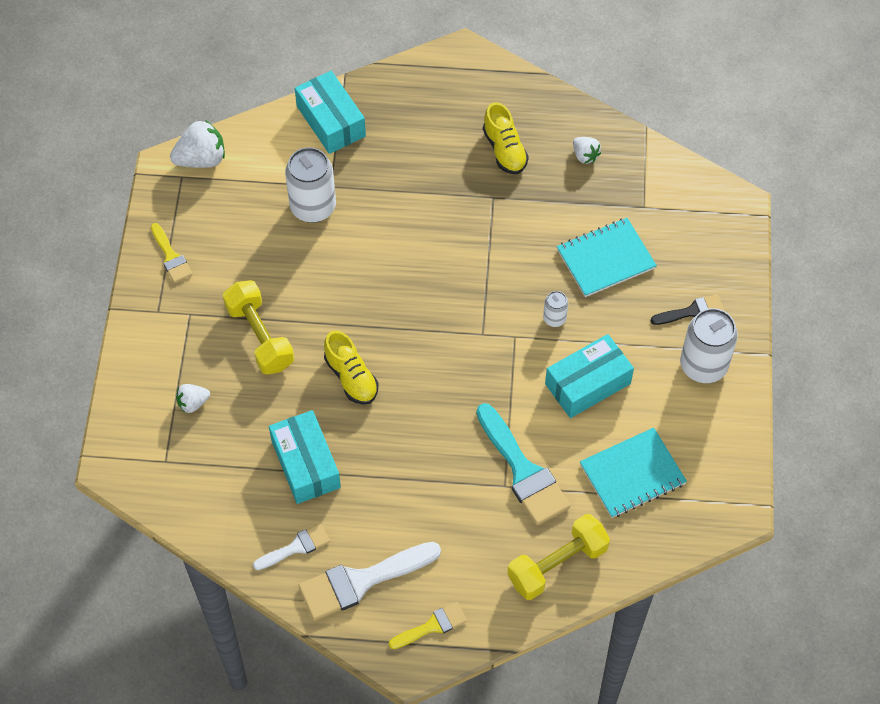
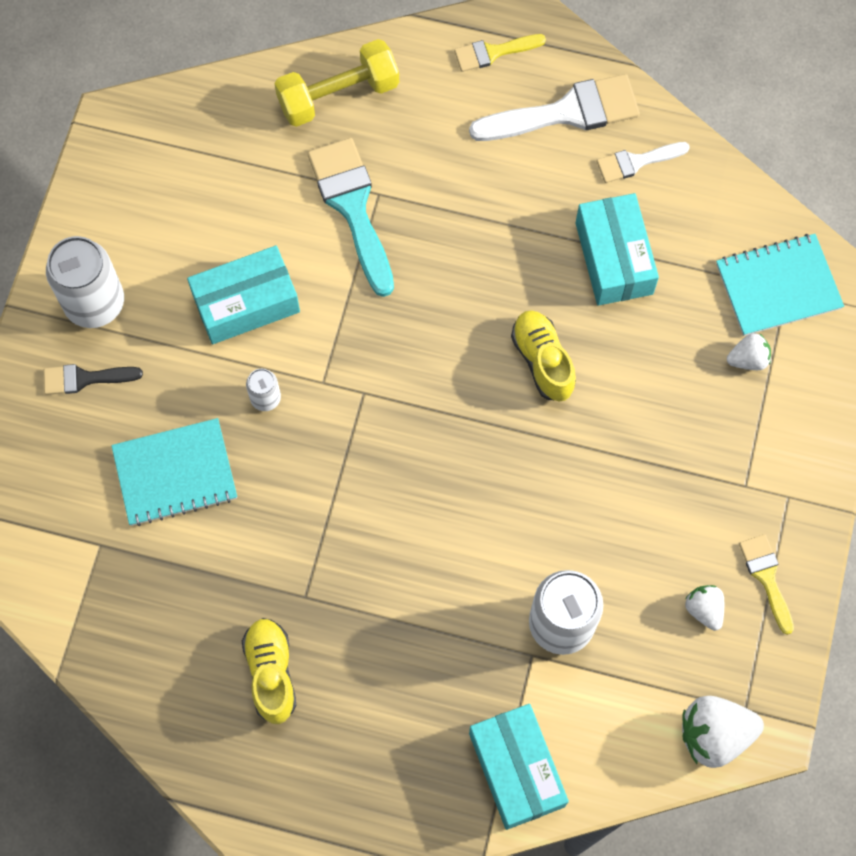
camera: 170 degrees left, 10 degrees up
(260, 336) = (654, 437): yellow dumbbell -> none
(585, 155) = (158, 643): white strawberry -> white strawberry (704, 609)
(632, 474) = (223, 183): turquoise notebook -> turquoise notebook (778, 286)

